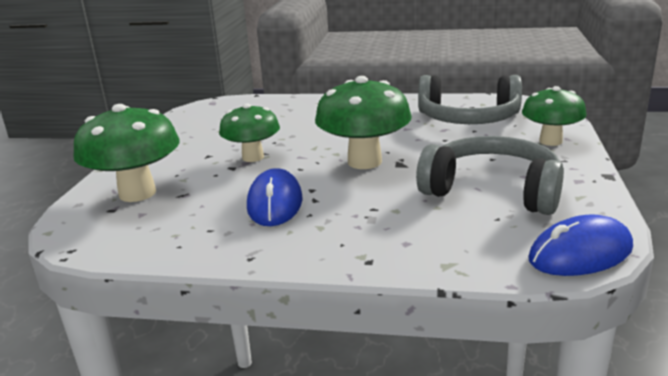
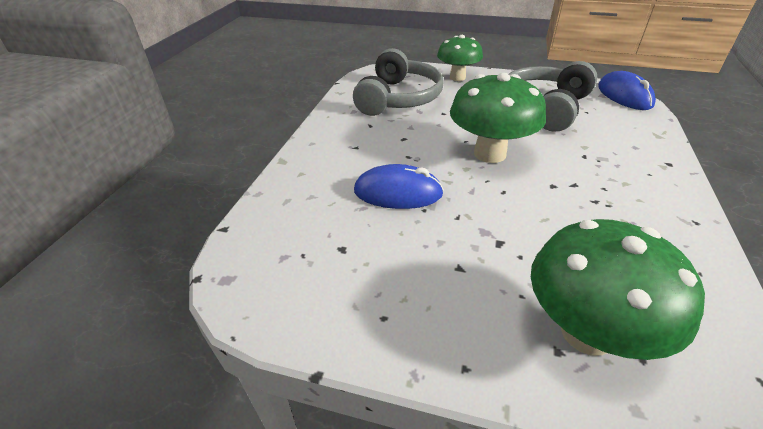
camera: 85 degrees left, 15 degrees up
(253, 157) = (471, 225): green mushroom -> none
(275, 203) = (588, 208): blue mouse -> blue mouse (398, 192)

